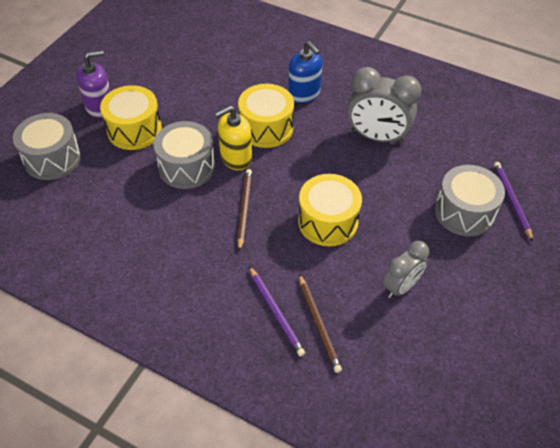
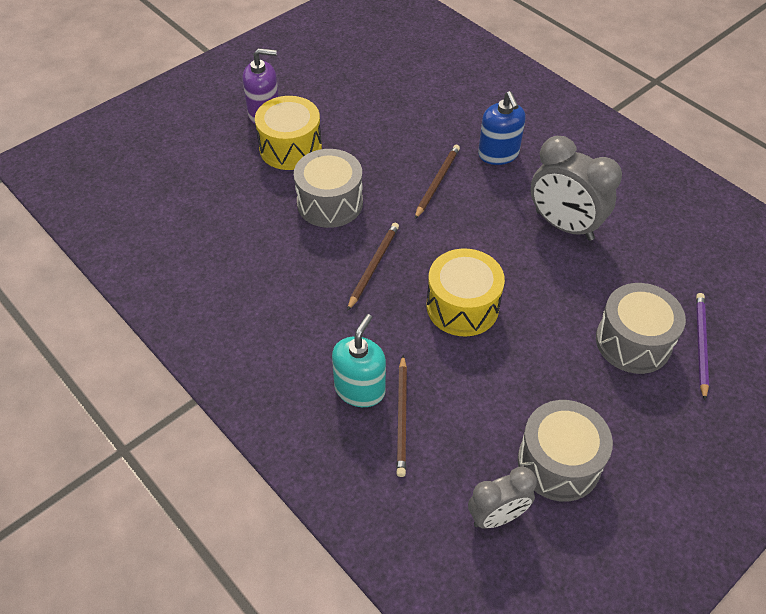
camera: 20 degrees right, 0 degrees up
(52, 158) = (193, 157): grey drum -> grey drum (559, 462)
(236, 158) = (388, 207): yellow soap dispenser -> none
(266, 128) = (437, 182): yellow drum -> brown pencil
(276, 312) = (360, 389): purple pencil -> turquoise soap dispenser
(401, 286) = (516, 405): grey clock -> grey clock (497, 516)

